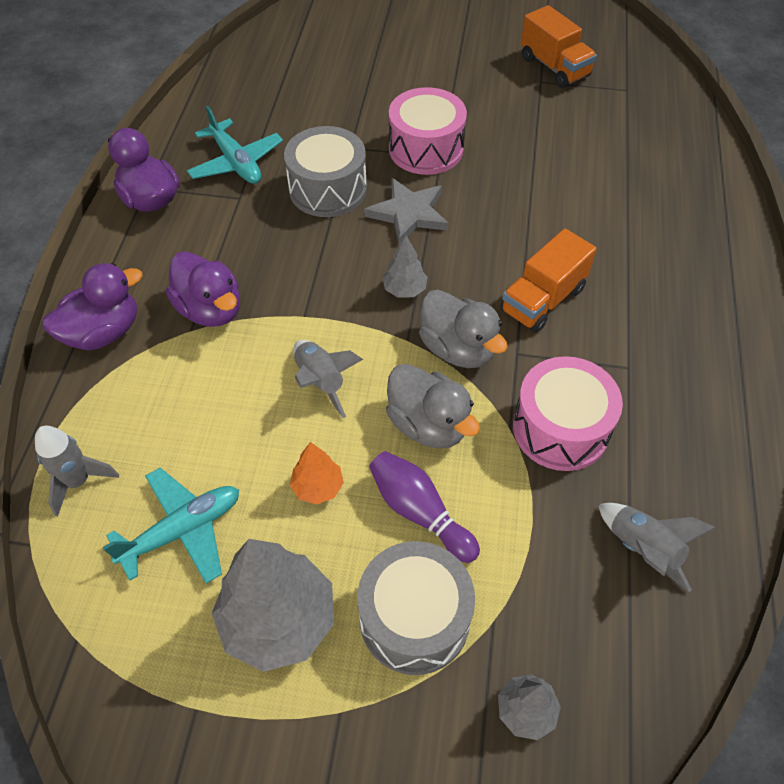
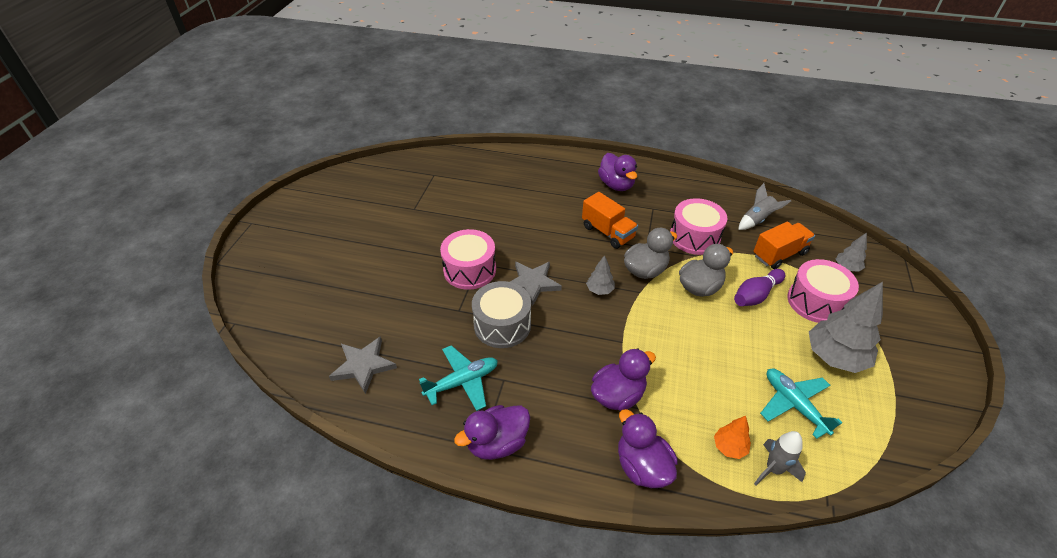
camera: 85 degrees left, 10 degrees down
(260, 83) = (363, 366): none -> grey star
(318, 487) = (750, 338): orange tree -> orange tree (729, 447)
(321, 382) = (675, 334): grey rocket -> none
(414, 618) = (816, 302): grey drum -> pink drum
(554, 67) = (401, 201): orange truck -> orange truck (779, 254)
(681, 313) = (616, 185): none -> purple duck

